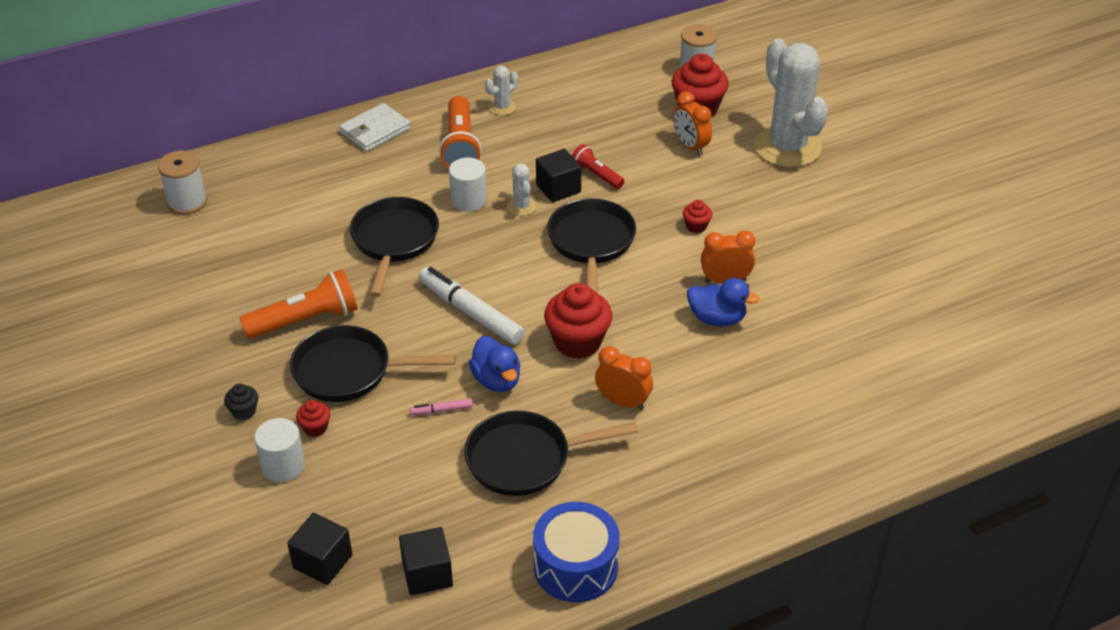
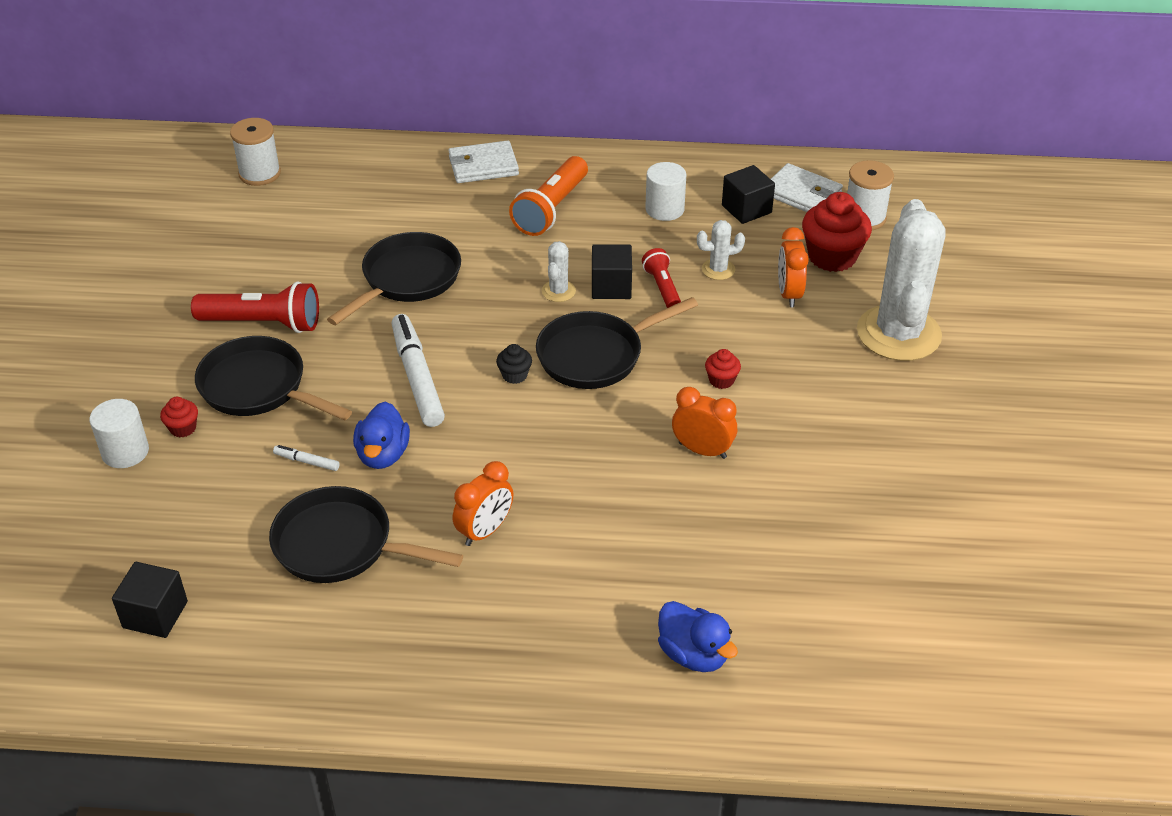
camera: 30 degrees right, 0 degrees up
(244, 411) = (138, 386): black cupcake -> black cupcake (514, 375)
(305, 320) = (263, 323): orange flashlight -> red flashlight
(322, 561) = (79, 557): black cube -> black cube (746, 209)
(441, 410) = (307, 462): pink marker -> white marker
(468, 200) = (512, 266): white cylinder -> white cylinder (664, 209)
(502, 107) = (626, 185): white cactus -> white cactus (718, 269)
(575, 566) = (293, 676): blue drum -> none
(577, 342) = (494, 450): red cupcake -> none
(591, 243) = (596, 355): black pan -> black pan turned 150 degrees counterclockwise
(623, 402) = (485, 531): orange clock -> orange clock turned 75 degrees clockwise
(638, 69) = (802, 193): none -> white wallet
(717, 318) = (658, 486): blue duck -> blue duck (693, 654)

